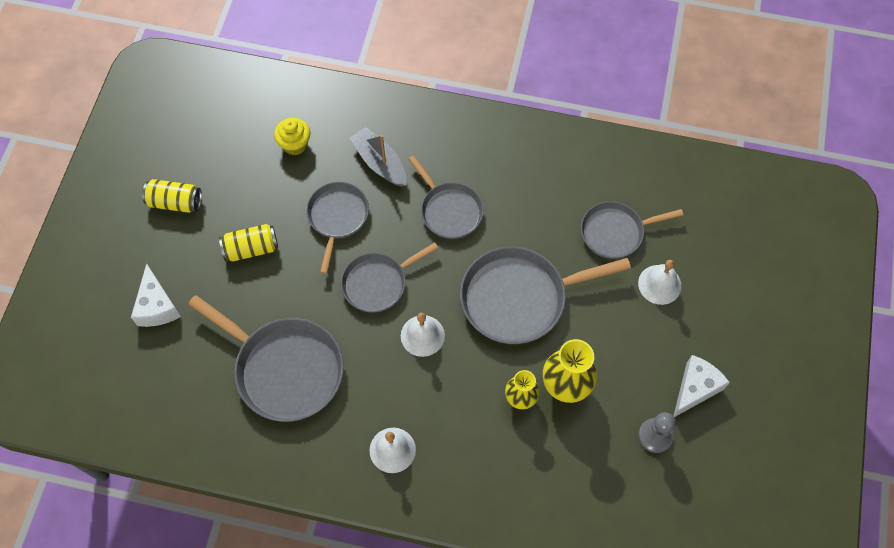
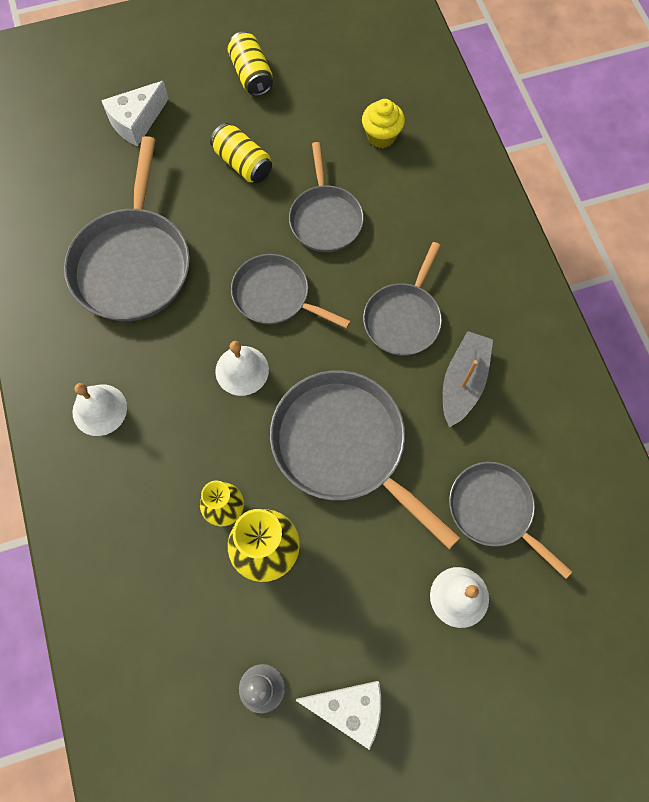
camera: 60 degrees right, 5 degrees up
(337, 217) = (325, 218): grey pan -> grey pan turned 105 degrees clockwise
(380, 163) = (414, 222): grey boat -> grey boat (463, 382)

